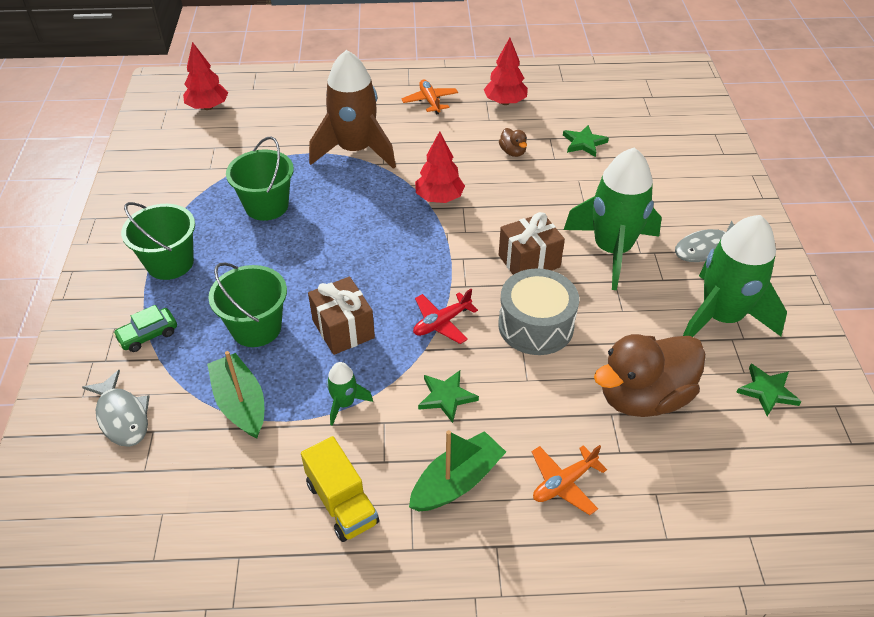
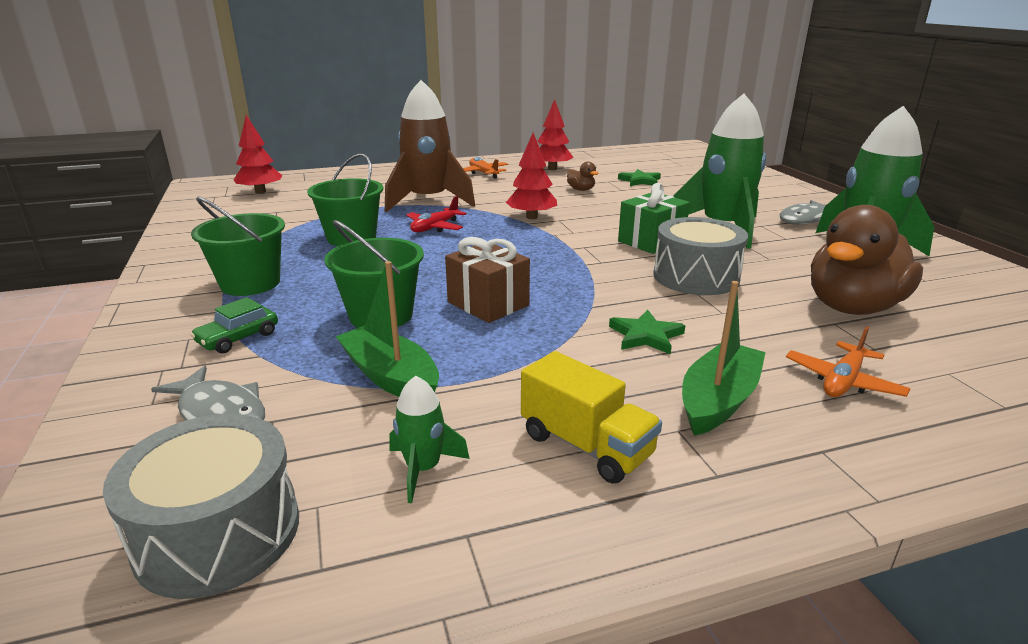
camera: 15 degrees left, 20 degrees down
(104, 520) = (218, 533): none -> grey drum
(344, 403) = (527, 357): green rocket -> green rocket (423, 469)
(441, 323) = (596, 286): red plane -> red plane (435, 227)
(529, 261) = (651, 241): brown gift -> green gift
(767, 391) = (961, 288): green star -> none

